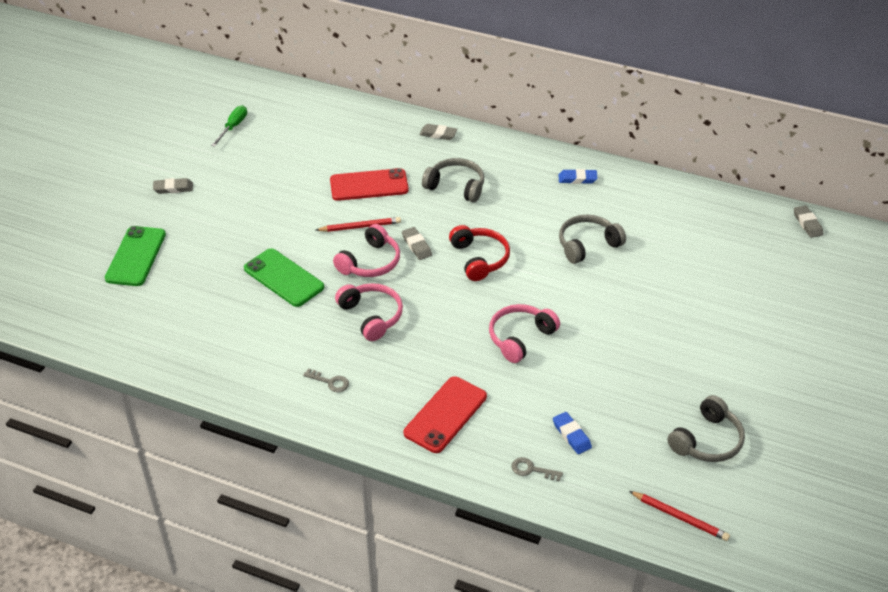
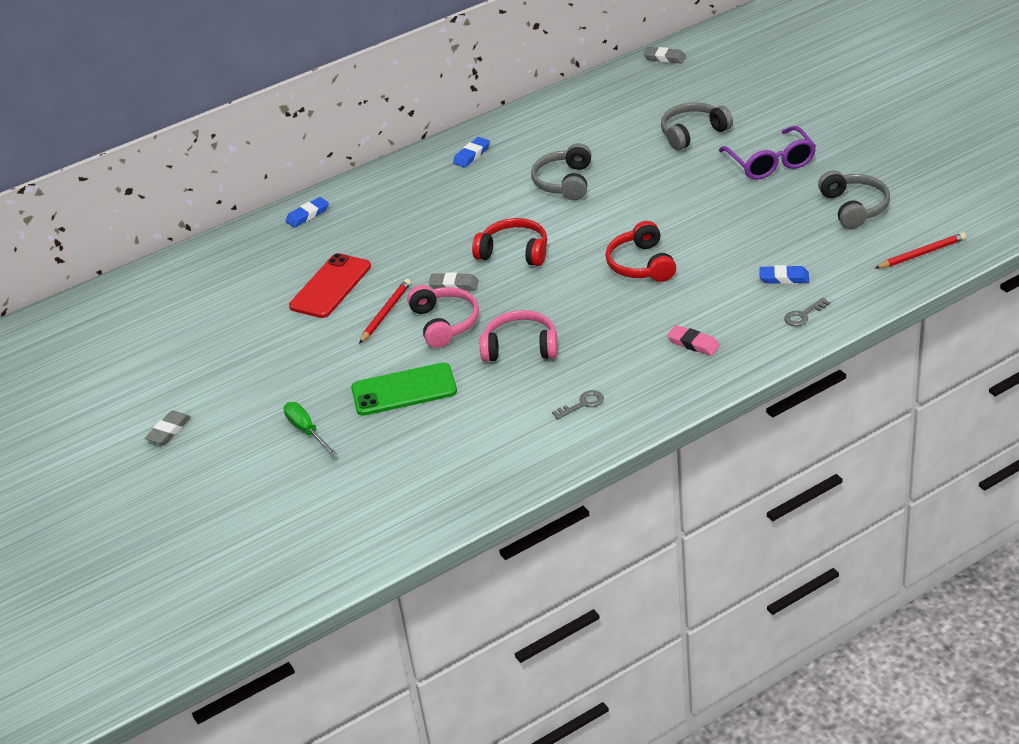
camera: 50 degrees left, 5 degrees down
(136, 256) = (250, 493): green phone -> none
(233, 127) = (119, 353): green screwdriver -> green screwdriver (306, 430)
(438, 134) = (307, 215): grey eraser -> blue eraser
(445, 415) = (693, 343): red phone -> pink eraser
(456, 186) = (398, 231): grey headphones -> grey headphones (693, 133)
(520, 338) = (641, 264): pink headphones -> red headphones
(722, 357) = (771, 163): none -> purple glasses

